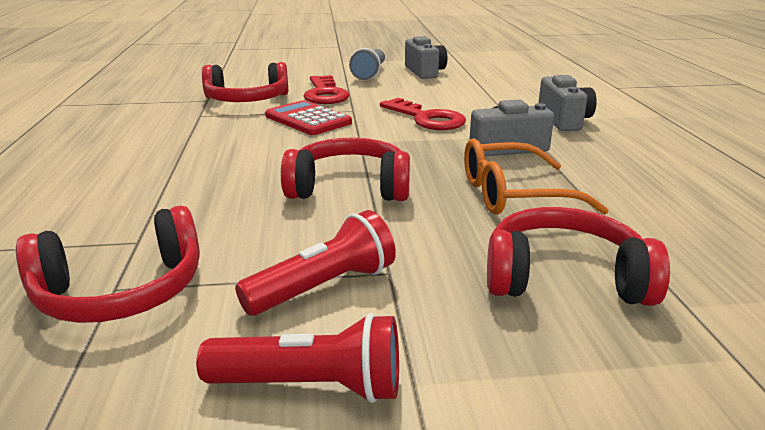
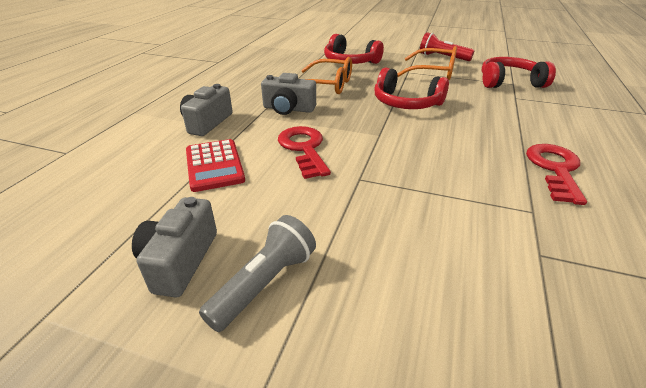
camera: 155 degrees left, 10 degrees up
(247, 100) = (480, 236): red headphones -> none
(308, 119) = (411, 173): red calculator -> red calculator (214, 165)
(324, 287) = (433, 72): red flashlight -> orange glasses
(325, 94) = (372, 226): red key -> red key (555, 169)

